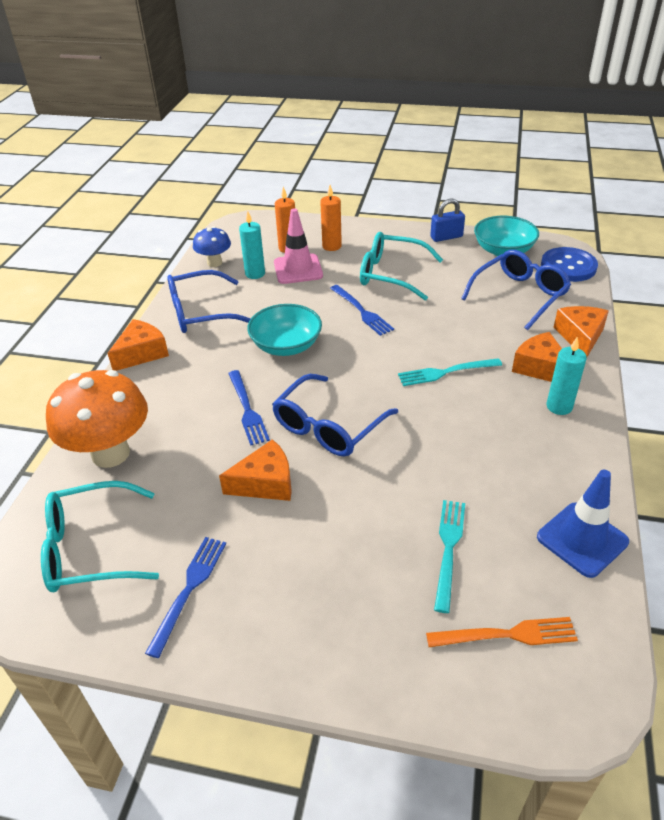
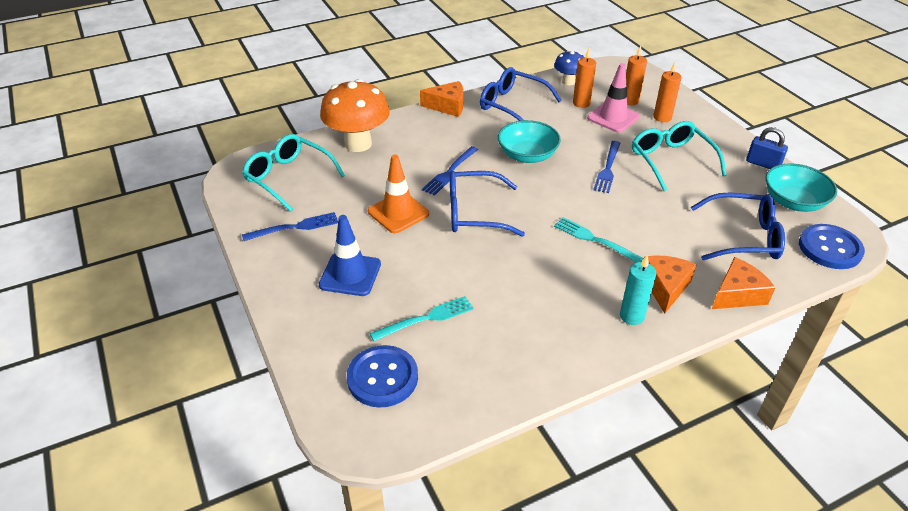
camera: 50 degrees right, 0 degrees up
(255, 274) = (581, 103): turquoise candle -> orange candle
(265, 483) = (398, 213): orange cheese -> orange traffic cone
(507, 634) = (382, 378): orange fork -> blue button
(582, 539) = (502, 384): blue traffic cone -> blue traffic cone (350, 274)

